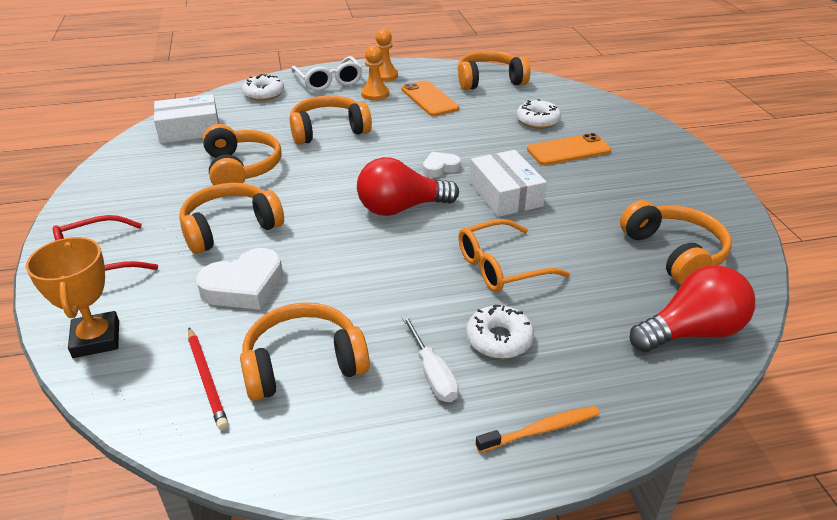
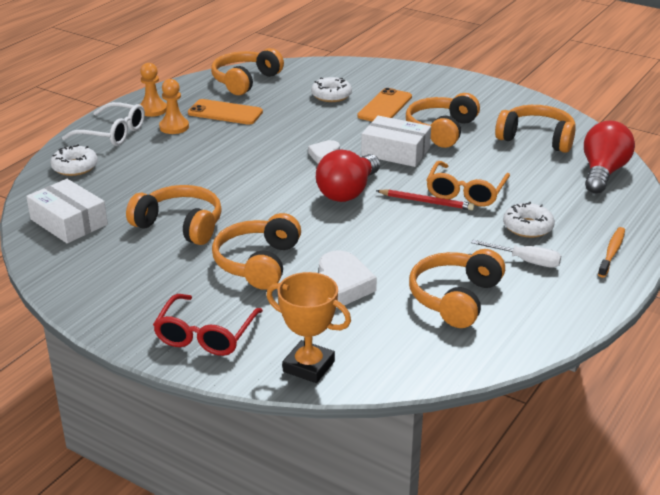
camera: 45 degrees left, 5 degrees down
(189, 129) = (69, 222): white box -> white box turned 75 degrees counterclockwise
(206, 379) = (419, 338): red pencil -> red pencil (426, 202)
(328, 130) = (192, 169): orange headphones -> orange headphones (441, 130)

